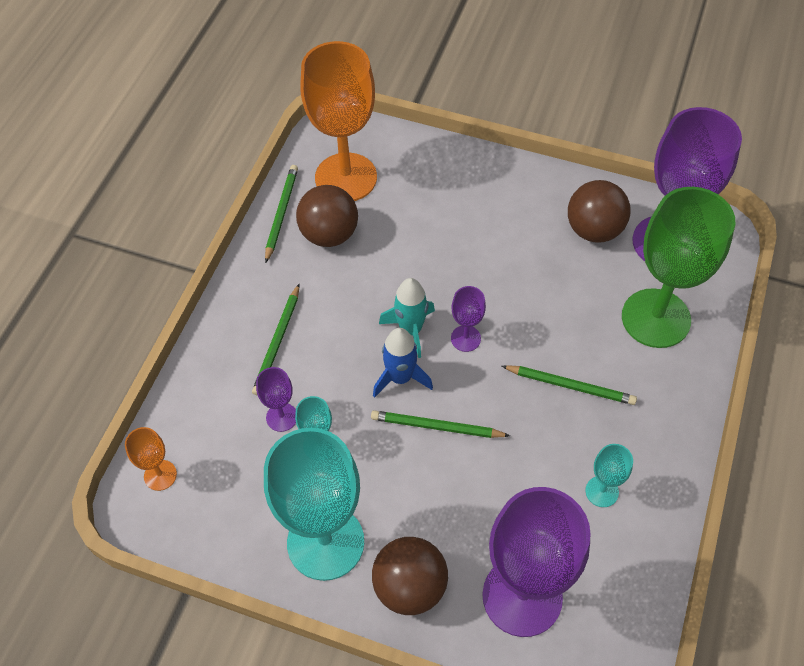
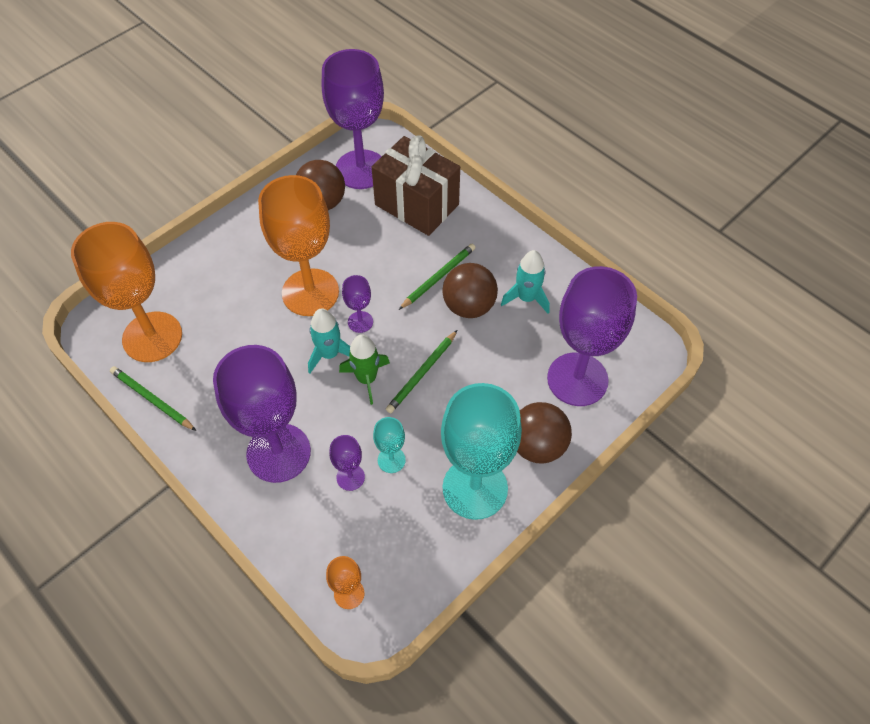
camera: 65 degrees left, 0 degrees up
(277, 342) = (278, 453): green pencil -> purple goblet
(329, 234) = (200, 372): brown ball -> brown ball (469, 306)
(400, 377) = (366, 379): blue rocket -> green rocket
(474, 276) = (310, 292): none -> orange goblet
(602, 491) = (526, 298): turquoise goblet -> turquoise rocket
(655, 318) = (416, 204): green goblet -> brown gift

